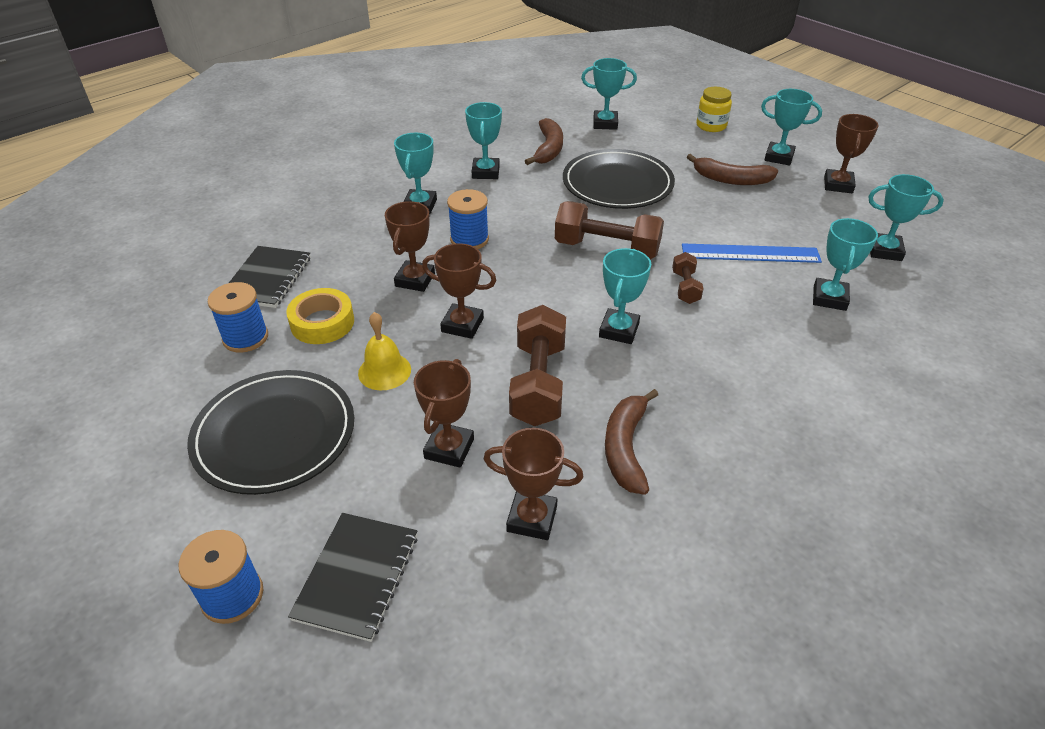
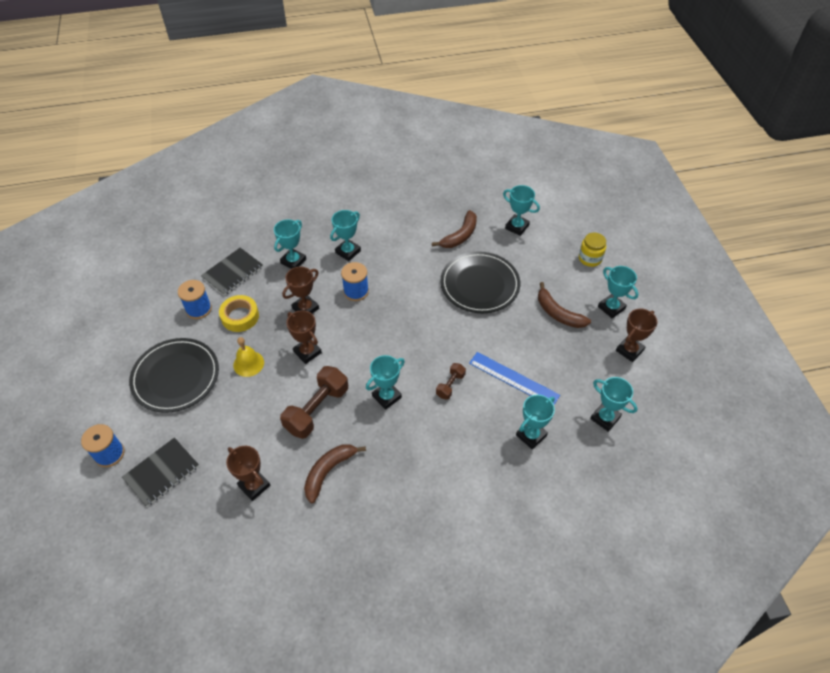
camera: 30 degrees right, 10 degrees up
(449, 448) = (246, 426): brown trophy -> none
(485, 172) = (405, 240): turquoise trophy -> turquoise trophy (293, 261)
(607, 249) = (429, 335): brown dumbbell -> none

